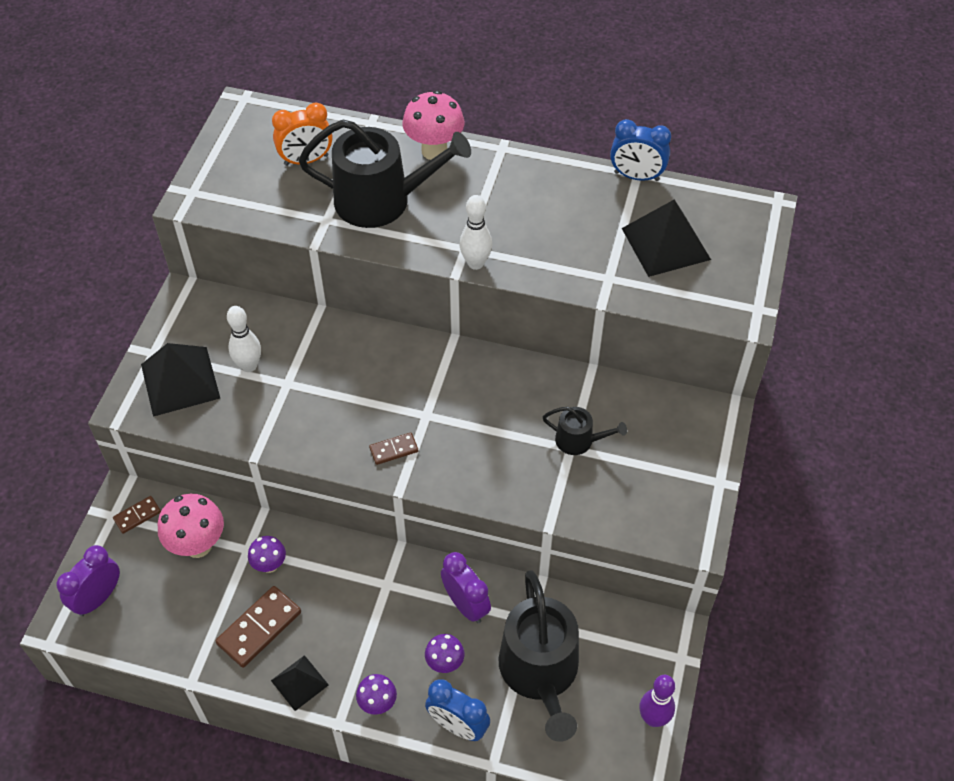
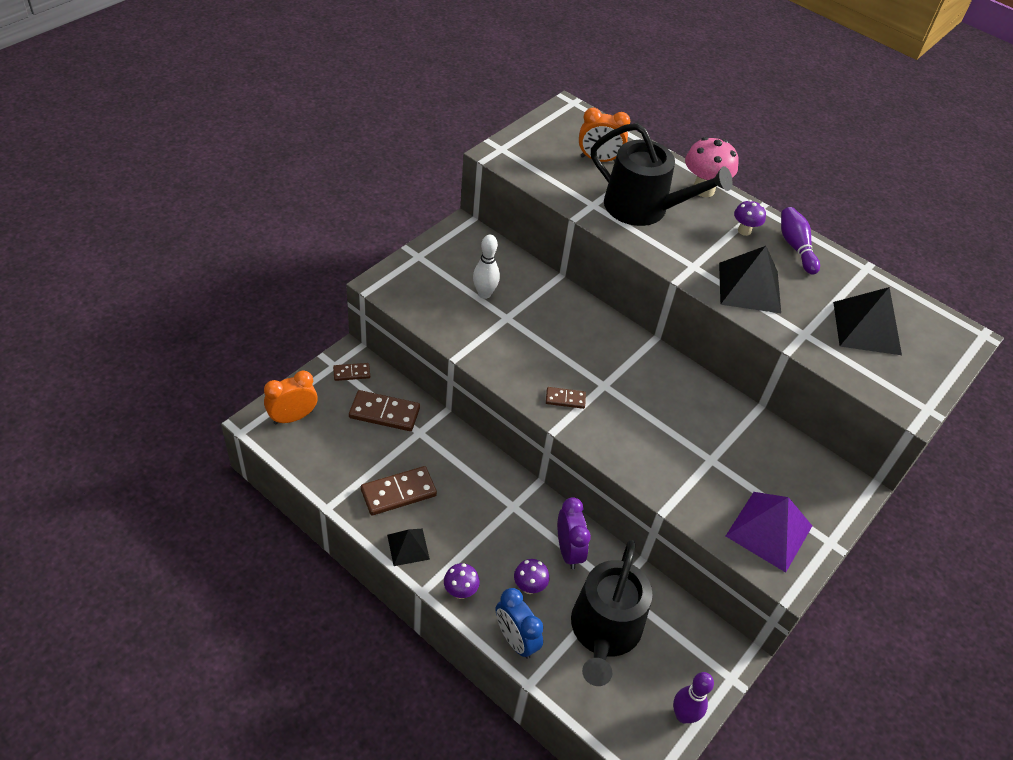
camera: 20 degrees right, 5 degrees down
(98, 598) = (293, 417): purple clock -> orange clock
(180, 381) = (428, 283): black pyramid -> black pyramid (749, 287)
(198, 545) = (384, 413): pink mushroom -> brown domino
(270, 565) = (430, 451): purple mushroom -> purple mushroom (744, 231)
(475, 263) = (697, 280): white bowling pin -> none
(558, 179) = (795, 247): none -> purple bowling pin
(579, 440) = (721, 457): black watering can -> none
(636, 176) = (864, 270): blue clock -> none
(658, 498) = (769, 531): none -> purple pyramid

